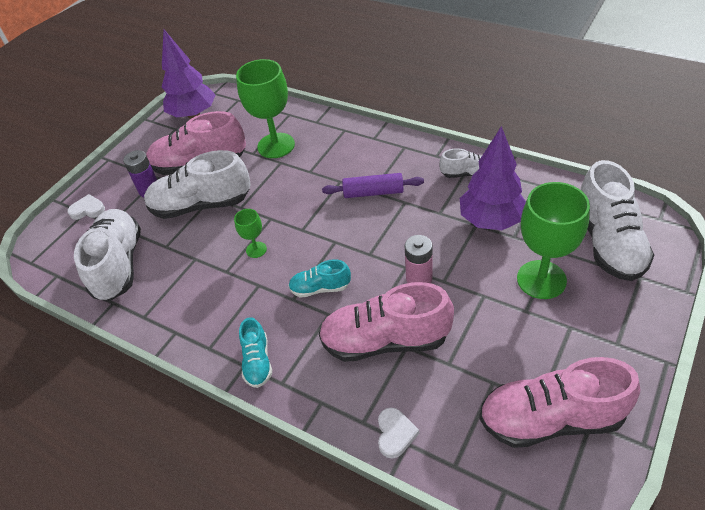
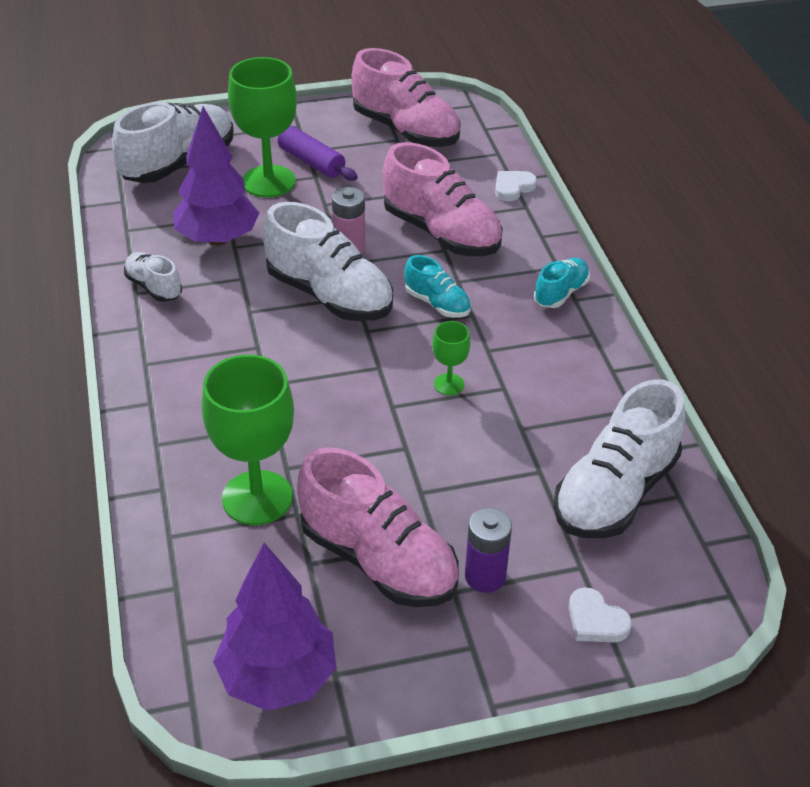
camera: 140 degrees left, 5 degrees down
(201, 205) = (445, 491): white shoe -> white shoe (329, 295)
(373, 192) = (259, 344): purple rolling pin -> purple rolling pin (311, 162)

